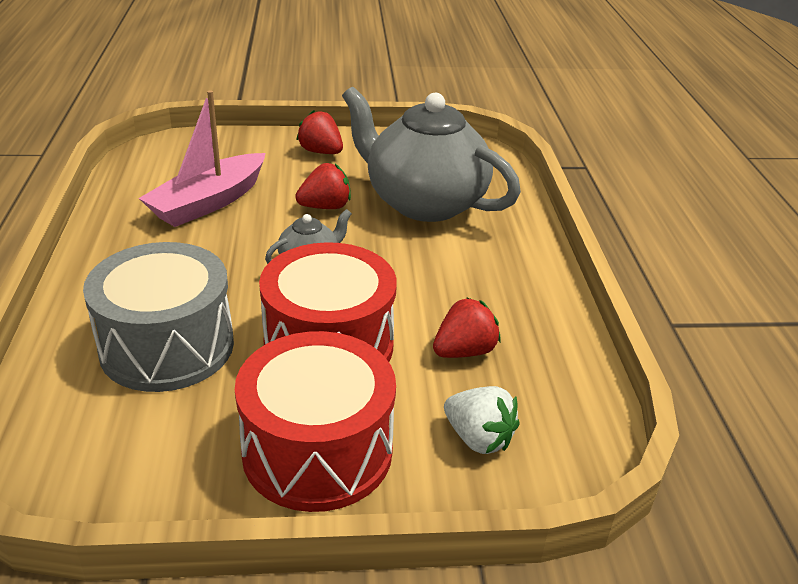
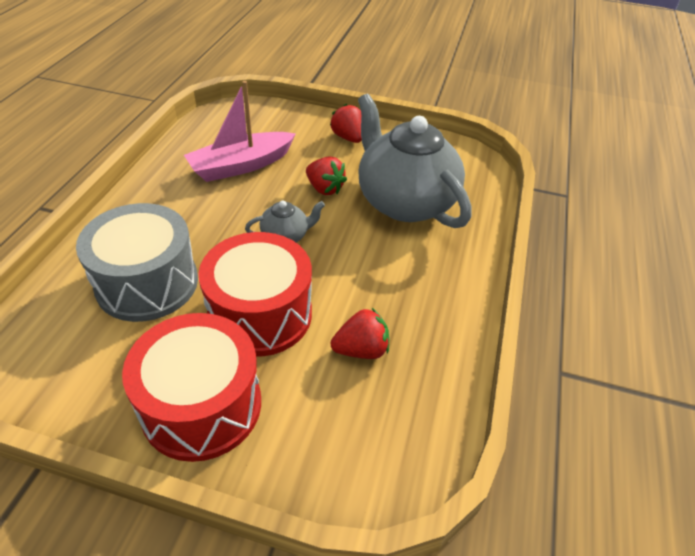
camera: 20 degrees right, 10 degrees up
(325, 207) = (324, 188): red strawberry -> red strawberry turned 45 degrees clockwise
(478, 438) = (328, 434): white strawberry -> none

